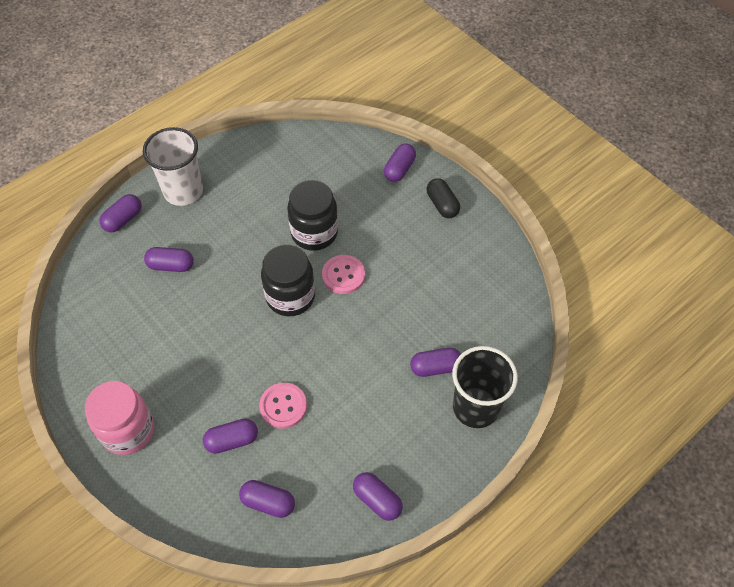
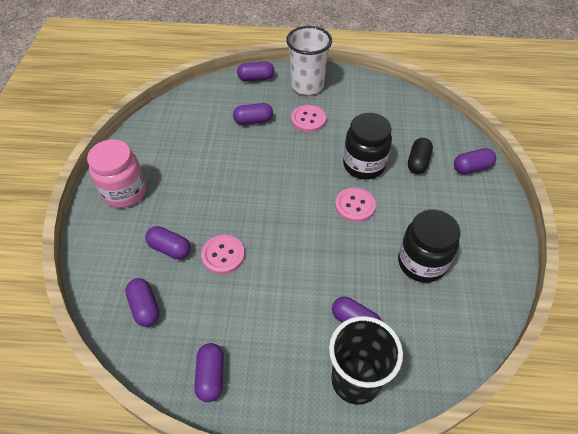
camera: 45 degrees right, 5 degrees down
(171, 265) = (253, 121): purple capsule -> purple capsule turned 60 degrees counterclockwise
(221, 225) = (308, 119): none -> pink button
(290, 297) = (304, 192): black jar -> black jar (421, 262)
(442, 204) = (482, 213): black capsule -> black capsule (418, 162)

